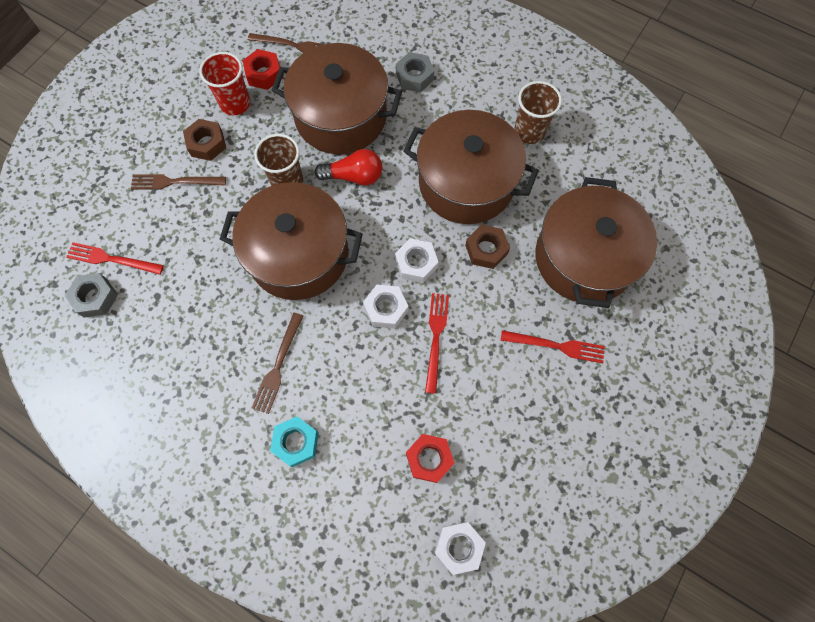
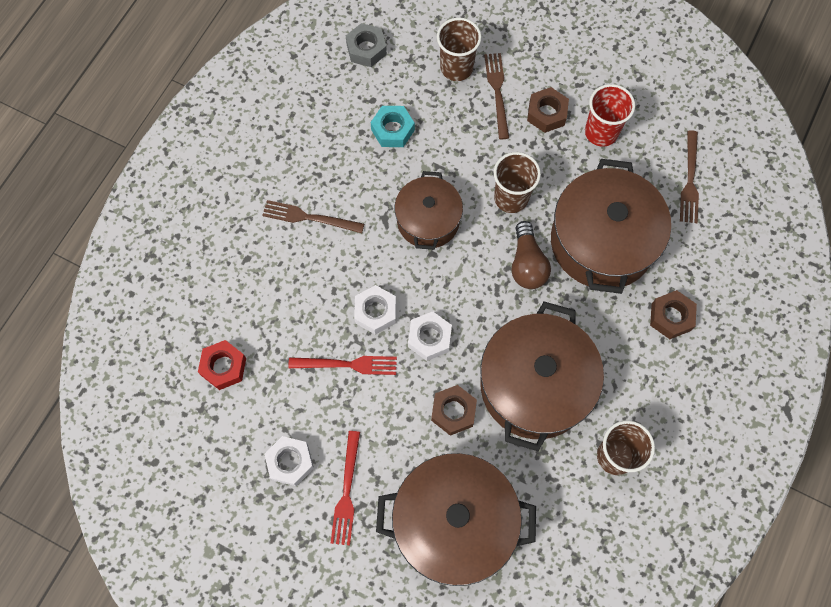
camera: 85 degrees right, 0 degrees up
(111, 259) = (407, 54): red fork -> none
(139, 215) = (456, 68): none -> brown cup
(264, 74) = (645, 155): red nut -> none
(296, 442) = (236, 244): turquoise nut -> turquoise nut (392, 130)
(299, 255) = (428, 220): brown pot -> brown pot, size x0.60
(354, 176) = (527, 264): red light bulb -> brown light bulb
(414, 77) = (671, 317): grey nut -> brown nut
(459, 547) = (143, 400): white nut -> white nut (290, 462)

